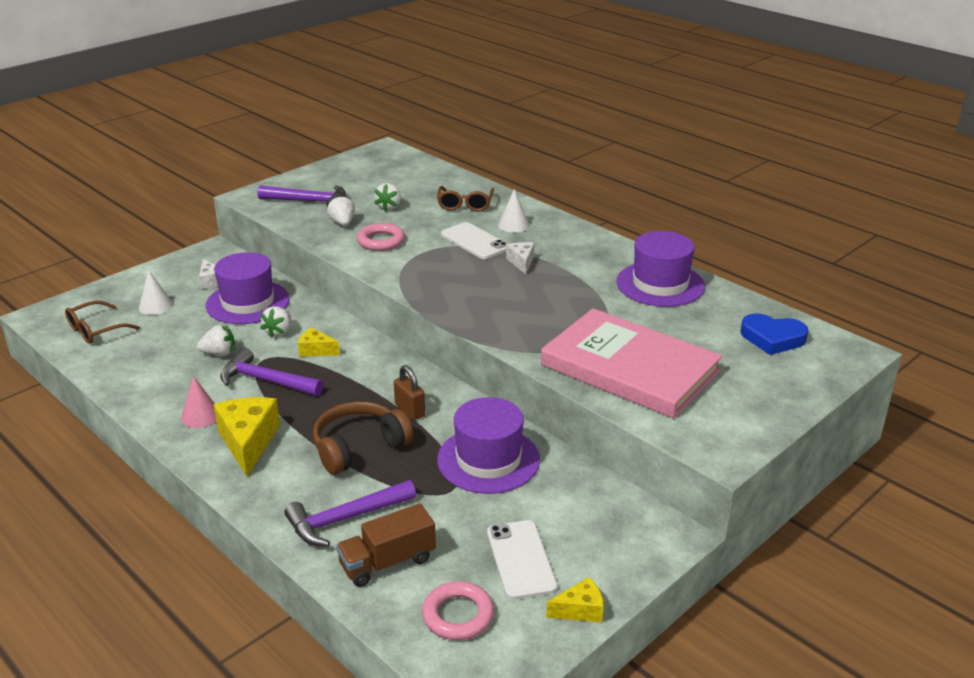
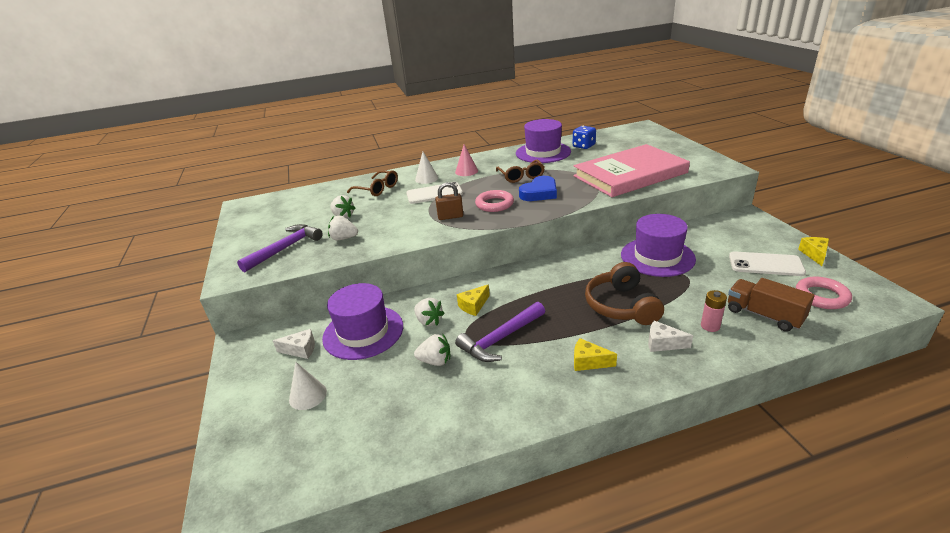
camera: 60 degrees left, 0 degrees up
(96, 330) = (311, 451): brown glasses -> brown glasses (521, 176)
(200, 415) = (532, 386): pink cone -> pink cone (466, 171)
(219, 353) = (435, 361): white strawberry -> white strawberry turned 75 degrees clockwise
(248, 442) = (588, 362): yellow cheese -> yellow cheese, size x0.54
(345, 519) = (710, 326): purple hammer -> pink battery
(381, 241) = (393, 226): pink ring -> pink ring (494, 204)
(387, 562) = (764, 315): brown truck -> brown truck turned 135 degrees clockwise
(410, 410) = (585, 276): brown padlock -> brown padlock (450, 217)
(521, 262) = (479, 183): white cheese -> white cheese (663, 343)
(713, 312) = (583, 146): none -> blue dice
(772, 338) = (619, 139): blue heart -> blue heart (539, 193)

